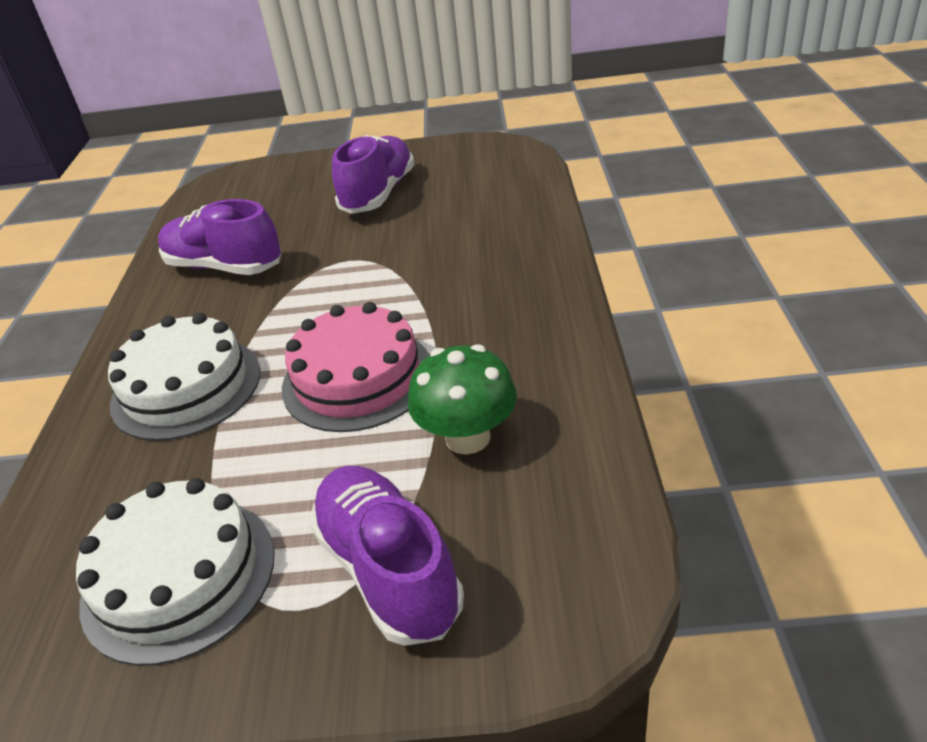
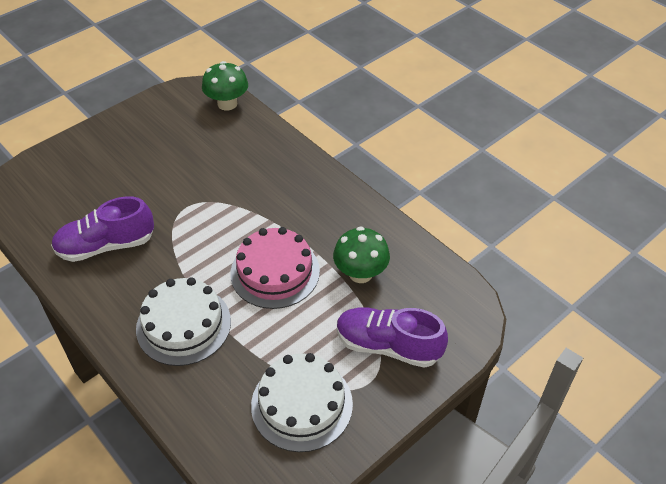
camera: 45 degrees left, 10 degrees up
(378, 194) = (150, 153): purple shoe -> none
(524, 170) = (227, 104): none -> green mushroom

